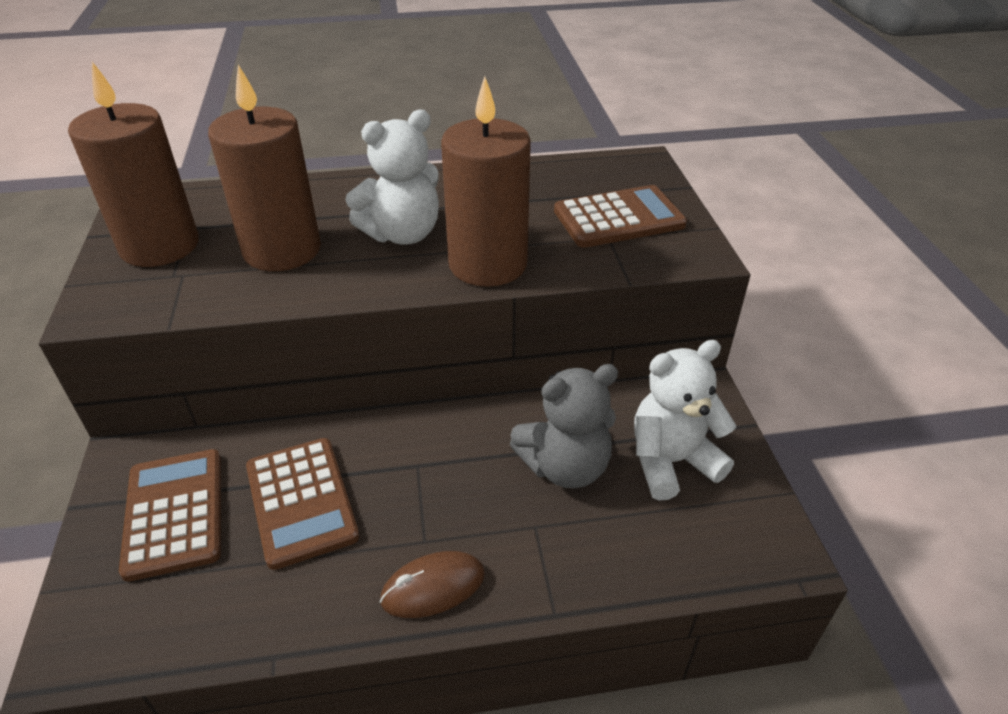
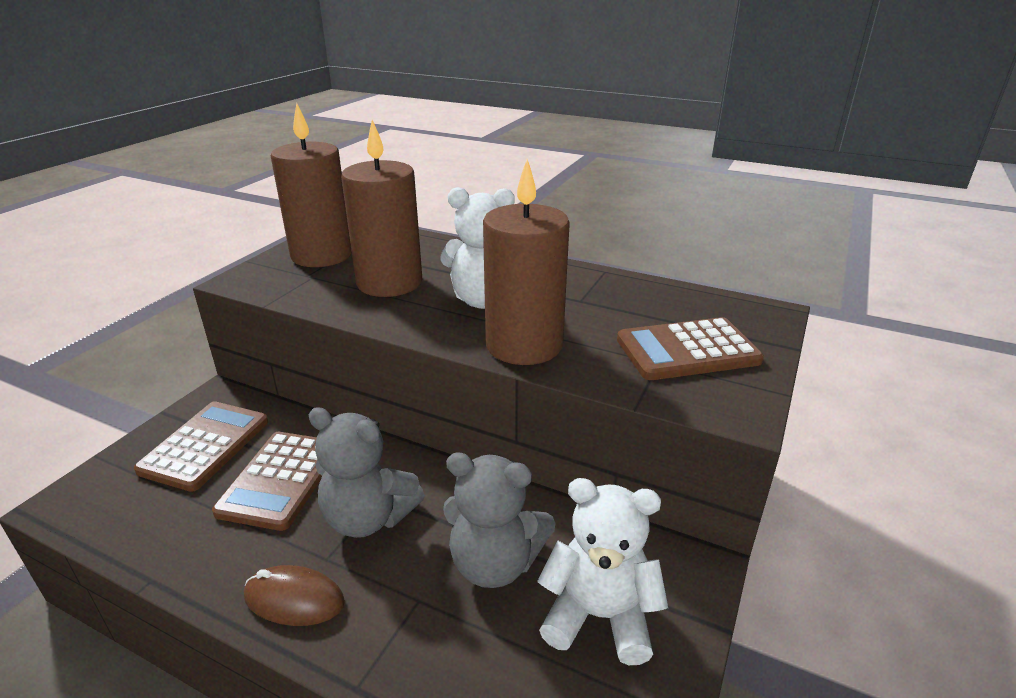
camera: 35 degrees right, 10 degrees down
(425, 488) = (368, 518): none -> grey teddy bear
(618, 218) = (687, 350): brown calculator -> brown calculator turned 150 degrees clockwise

